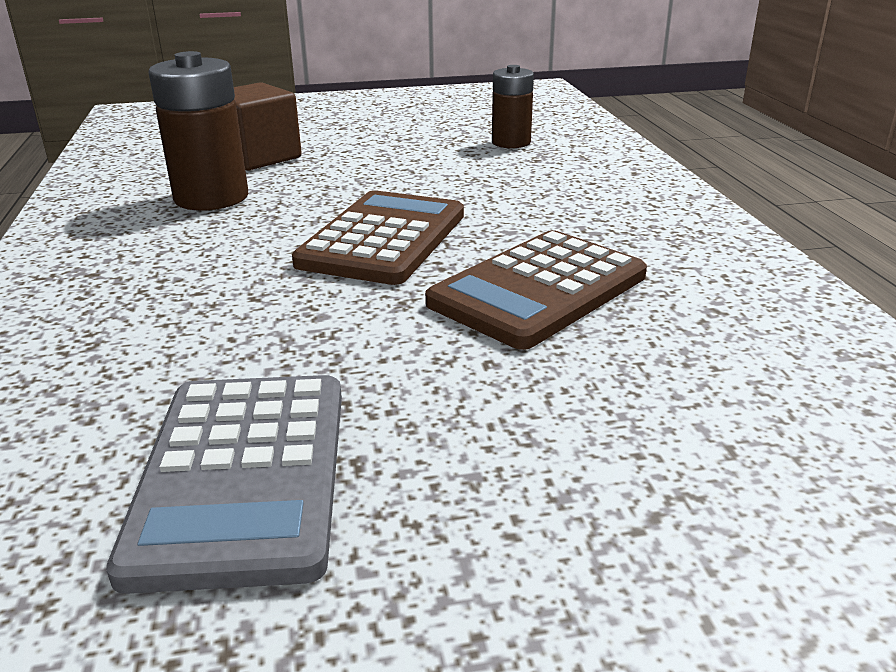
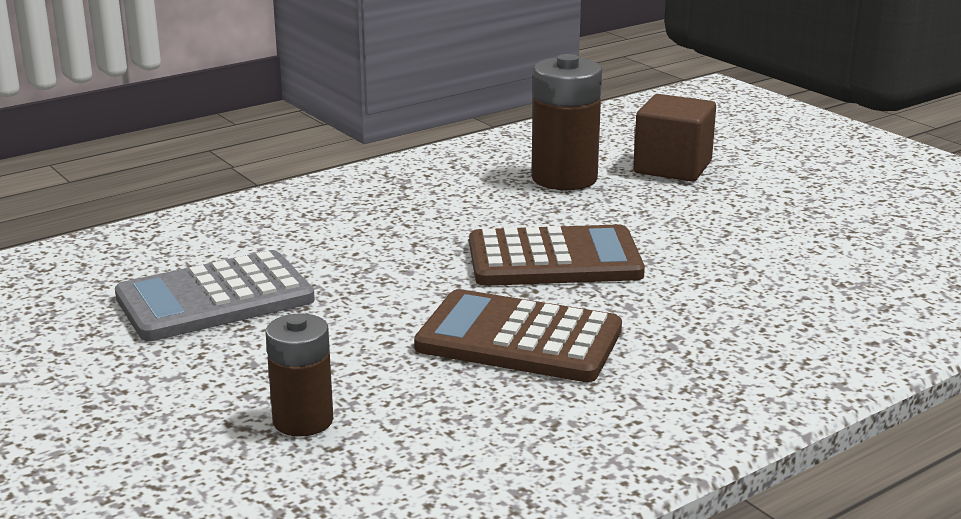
camera: 65 degrees right, 5 degrees down
(511, 142) = (875, 261): brown battery -> brown battery (303, 420)

